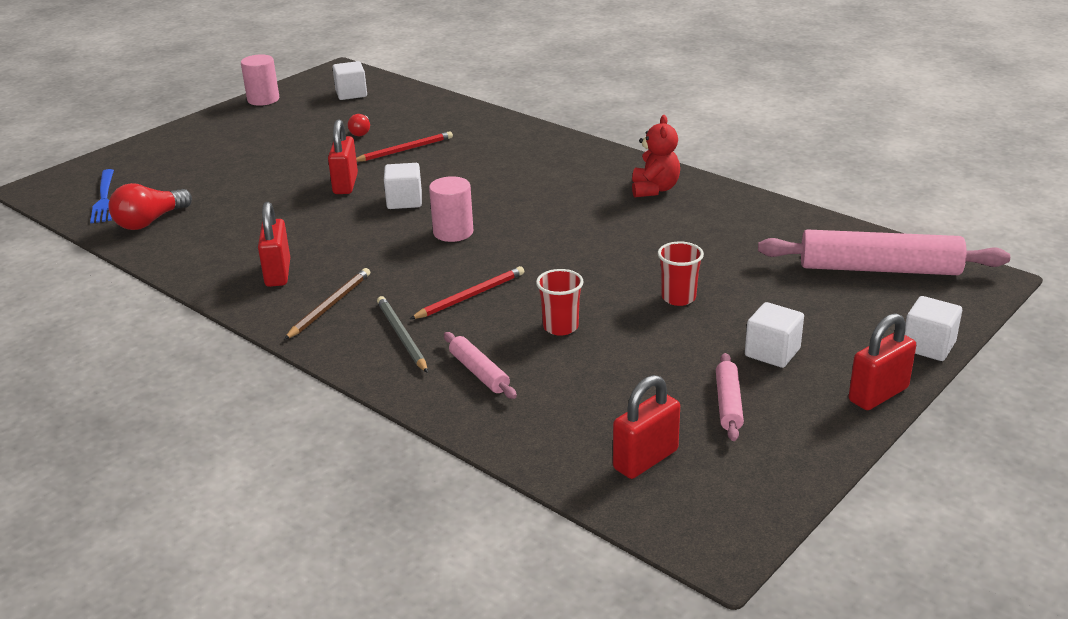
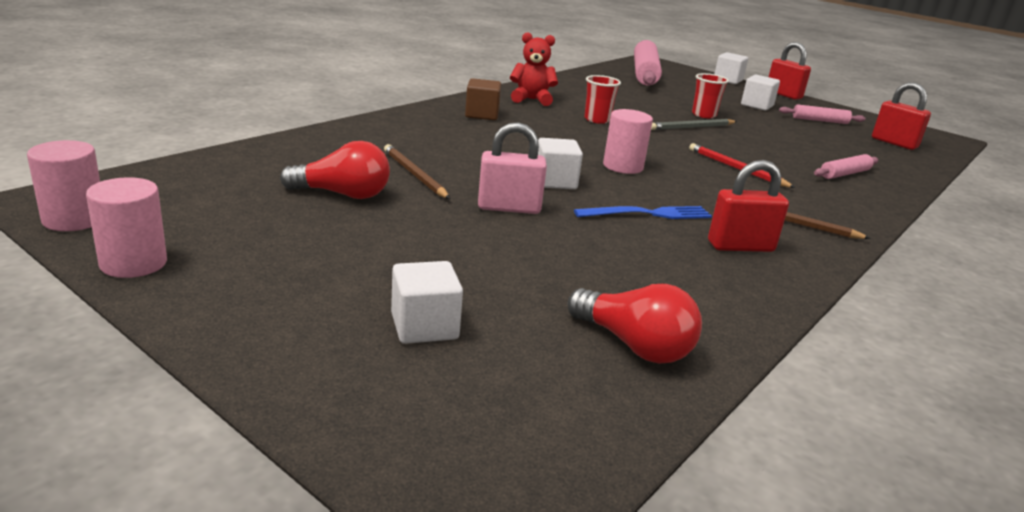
camera: 95 degrees left, 5 degrees down
(104, 198) = (548, 407): blue fork -> blue fork (647, 214)
(315, 79) = (74, 219): none -> pink cylinder
(345, 184) = (509, 208): red padlock -> pink padlock
(351, 94) = (179, 195): white cube -> white cube (424, 326)
(361, 132) = (342, 194): red light bulb -> red light bulb, size x1.80
(402, 336) = (817, 195): grey pencil -> grey pencil (692, 127)
(404, 150) = (414, 174): red pencil -> brown pencil
(560, 327) = (764, 146): red cup -> red cup (597, 120)
(578, 167) = (482, 115): none -> brown cube

